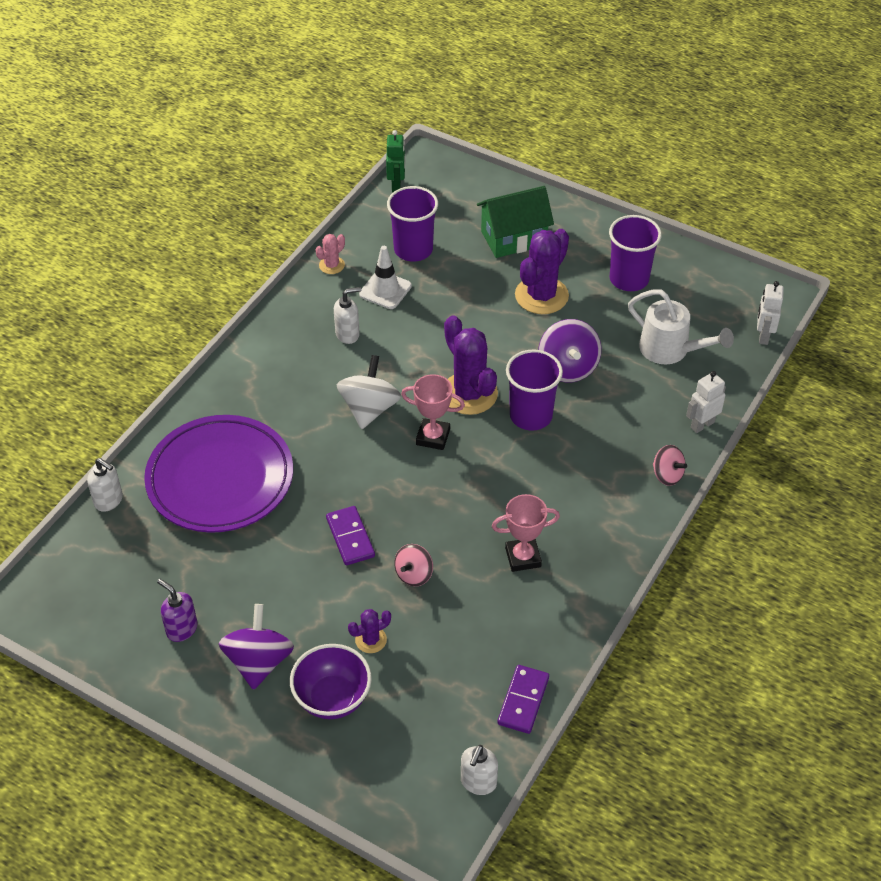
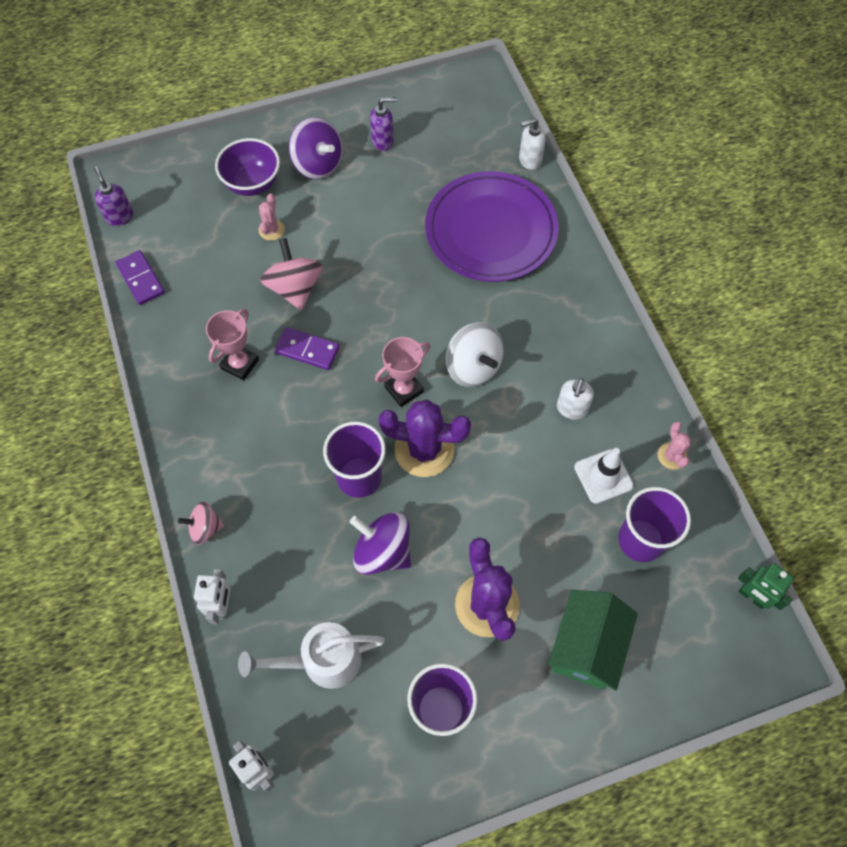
camera: 130 degrees right, 15 degrees up
(350, 537) = (363, 273): purple domino -> purple domino (307, 350)
(371, 640) = (271, 230): purple cactus -> pink cactus
(414, 574) = (295, 288): pink spinning top -> pink spinning top, size x1.65
(478, 782) = (119, 217): white soap dispenser -> purple soap dispenser

